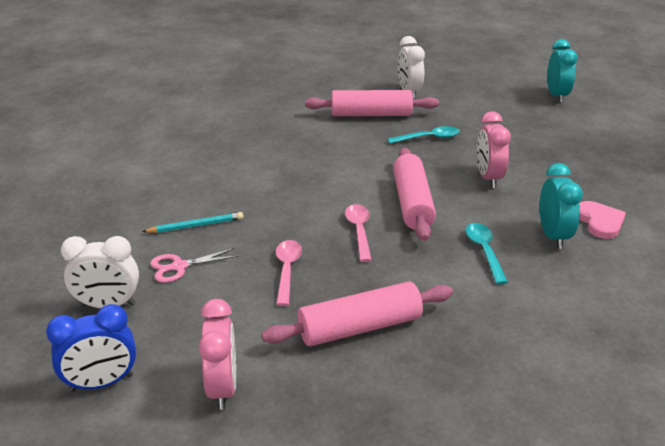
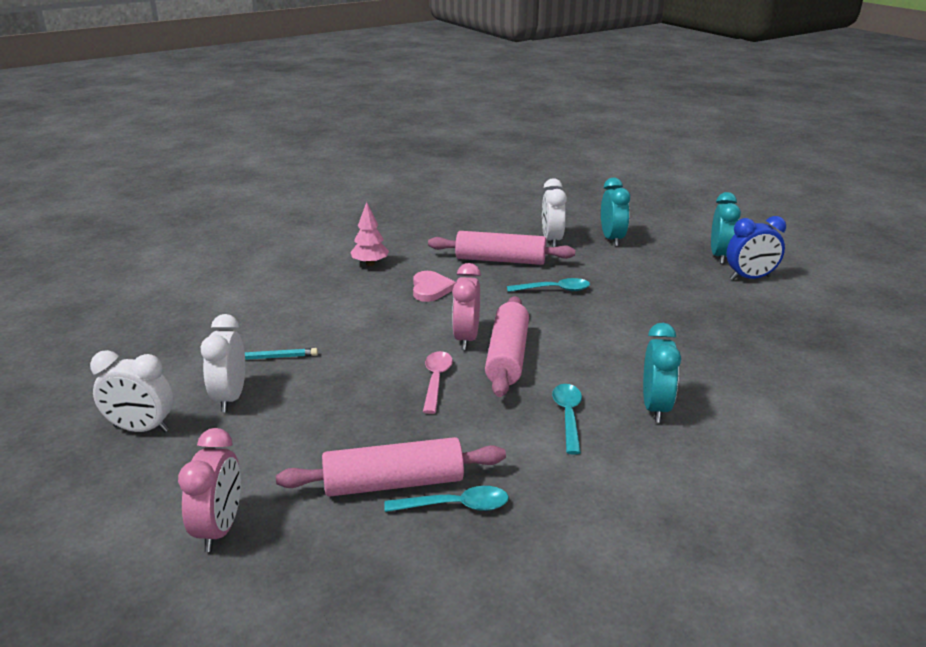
camera: 10 degrees right, 5 degrees down
(102, 383) = (99, 508): blue clock -> blue clock (750, 278)
(179, 266) = (230, 398): pink scissors -> white clock
(255, 127) = (370, 264): none -> pink tree
(287, 270) = (341, 413): pink spoon -> none
(420, 341) = (455, 506): none -> turquoise spoon
(460, 87) = (612, 239): none -> turquoise clock
(488, 178) = (605, 337): pink clock -> pink clock (466, 338)
(600, 222) = (717, 398): pink heart -> pink heart (431, 289)

